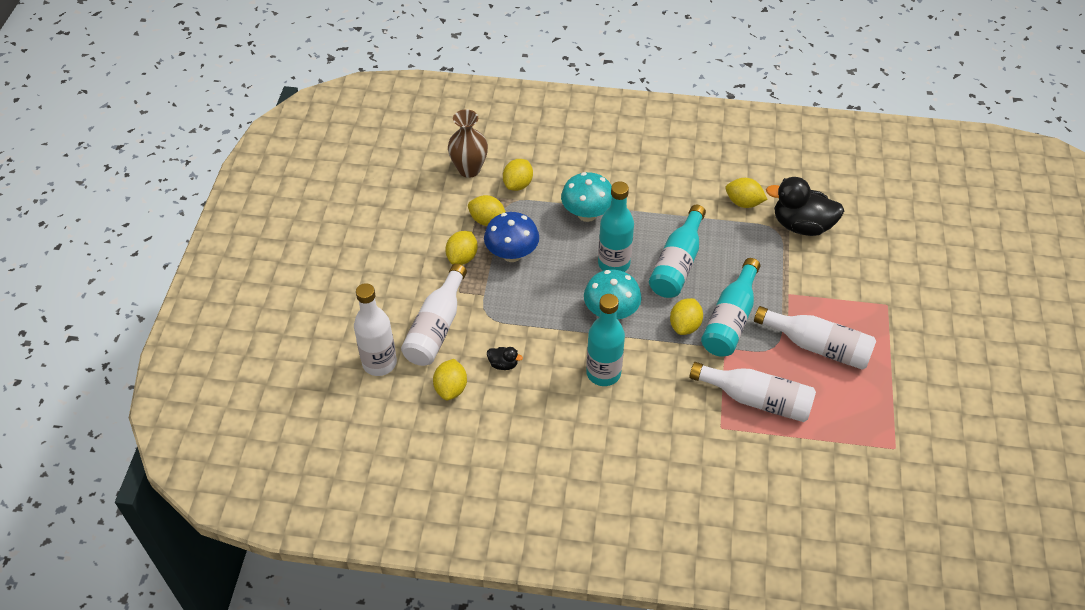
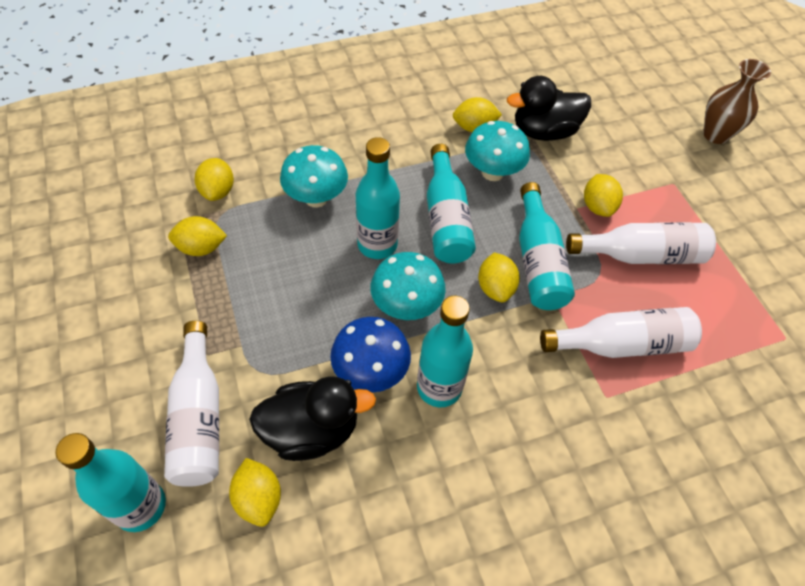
camera: 30 degrees left, 5 degrees up
(379, 363) = (140, 506): white bottle -> turquoise bottle
(462, 257) = (190, 307): yellow lemon -> yellow lemon (597, 206)
(469, 169) = (149, 193): brown vase -> brown vase (715, 135)
(503, 364) = (311, 430): black duck -> black duck, size x2.28
(512, 254) = (251, 279): blue mushroom -> blue mushroom (371, 371)
(736, 242) = (492, 172): none -> turquoise mushroom

